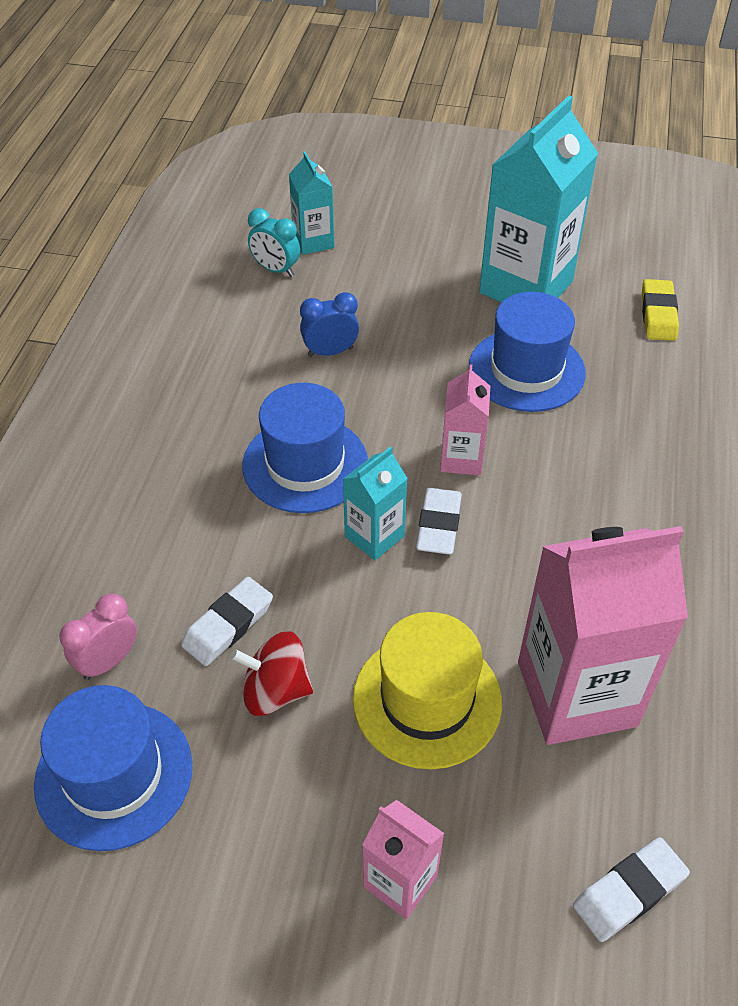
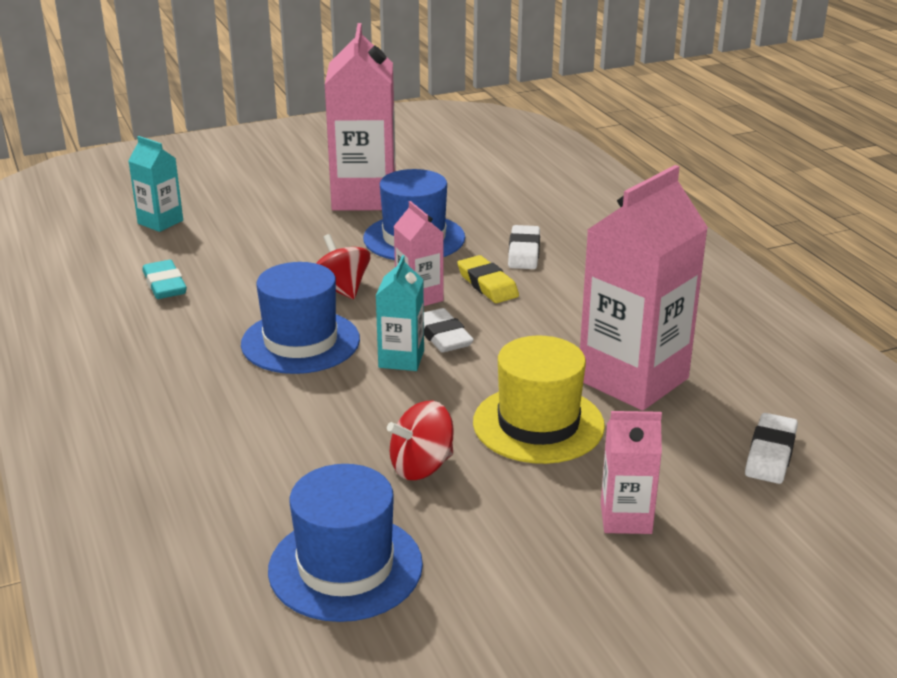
camera: 35 degrees left, 20 degrees down
(108, 661) = (263, 509): pink clock -> none
(228, 625) = (341, 448): white eraser -> white eraser (524, 252)
(252, 329) = (165, 285): none -> turquoise eraser
(275, 269) = (145, 246): turquoise clock -> none
(330, 352) = (248, 276): blue clock -> none
(397, 410) = (341, 289): none -> red spinning top
(526, 287) = (364, 197): turquoise carton -> pink carton
(658, 314) = (474, 183): yellow eraser -> yellow eraser (487, 284)

